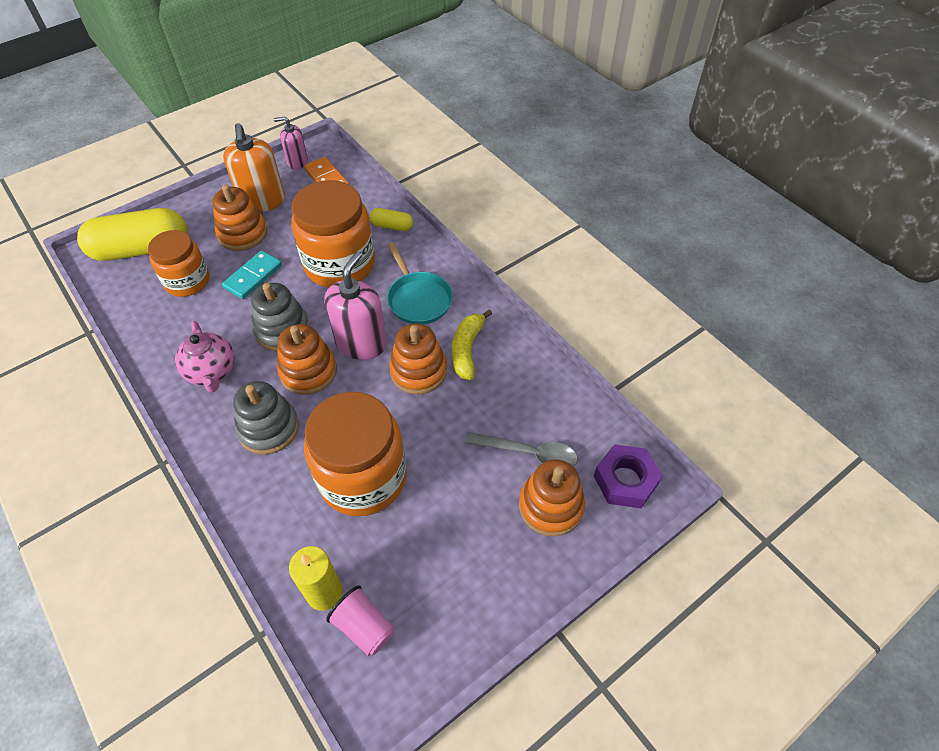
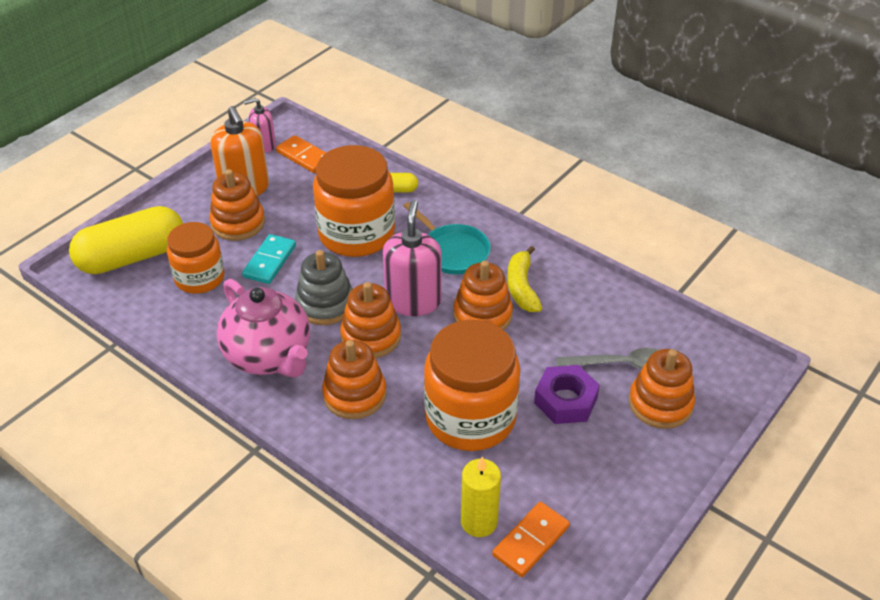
camera: 15 degrees left, 10 degrees down
(211, 372) = (269, 356): pink teapot -> pink teapot, size x1.52
(269, 428) = (354, 394): grey stacking toy -> orange stacking toy
(364, 627) = (530, 541): pink cup -> orange domino
(625, 480) = (719, 368): purple nut -> purple nut (565, 400)

